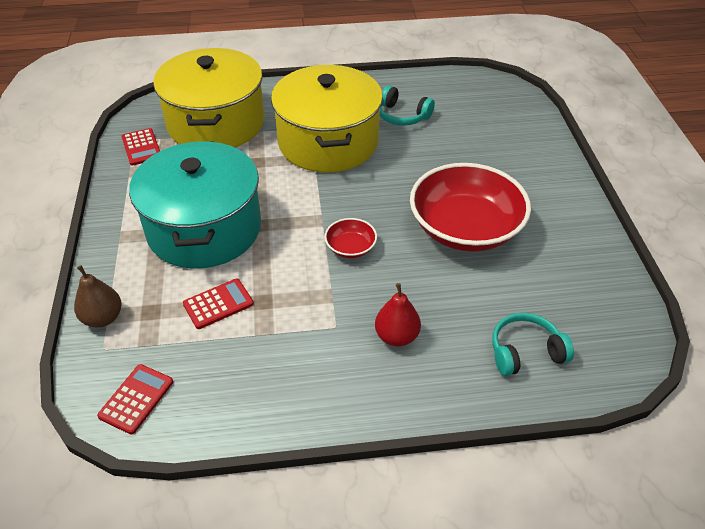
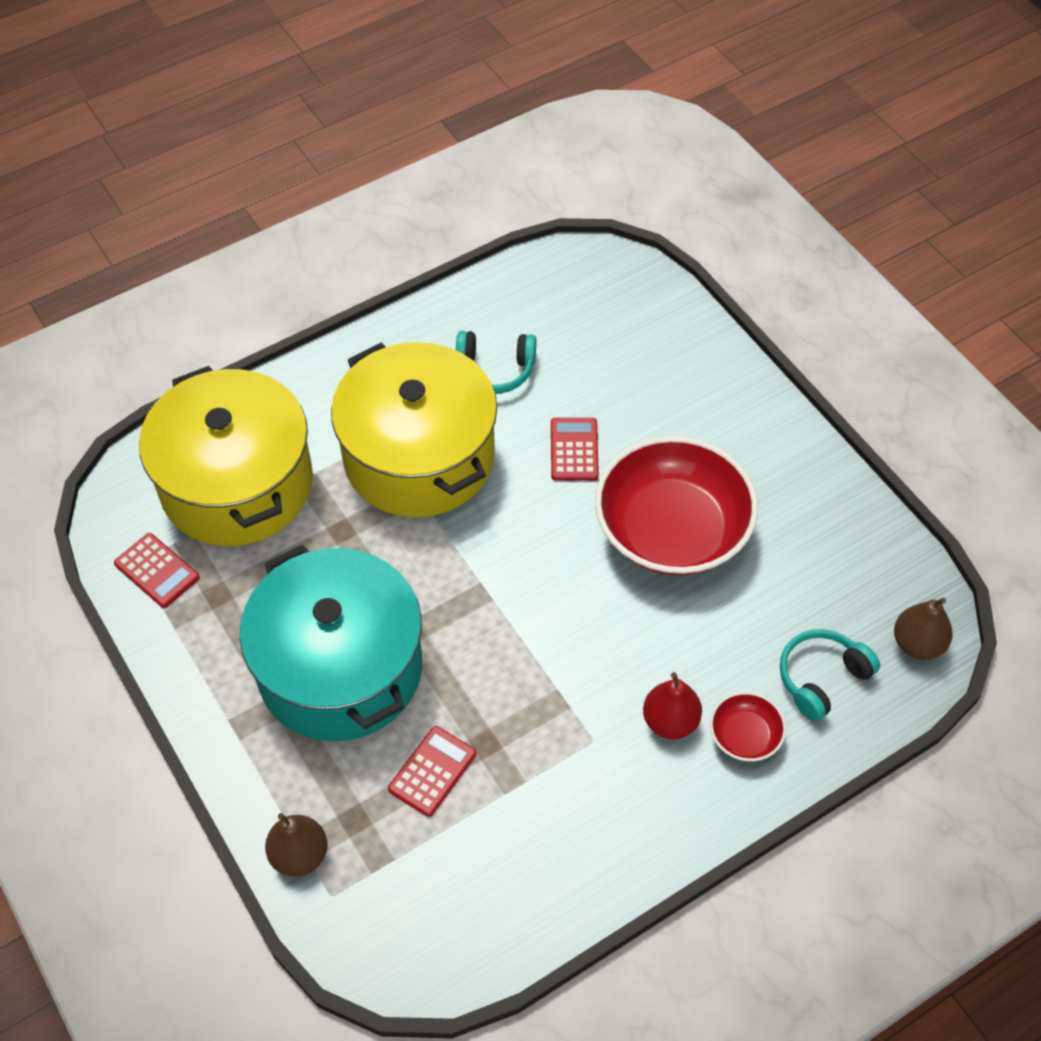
camera: 25 degrees left, 10 degrees up
(136, 399) = (418, 939): red calculator -> red calculator (574, 450)
(350, 247) = (547, 618): red bowl -> red bowl (745, 736)
(614, 358) = (917, 644): none -> brown pear

